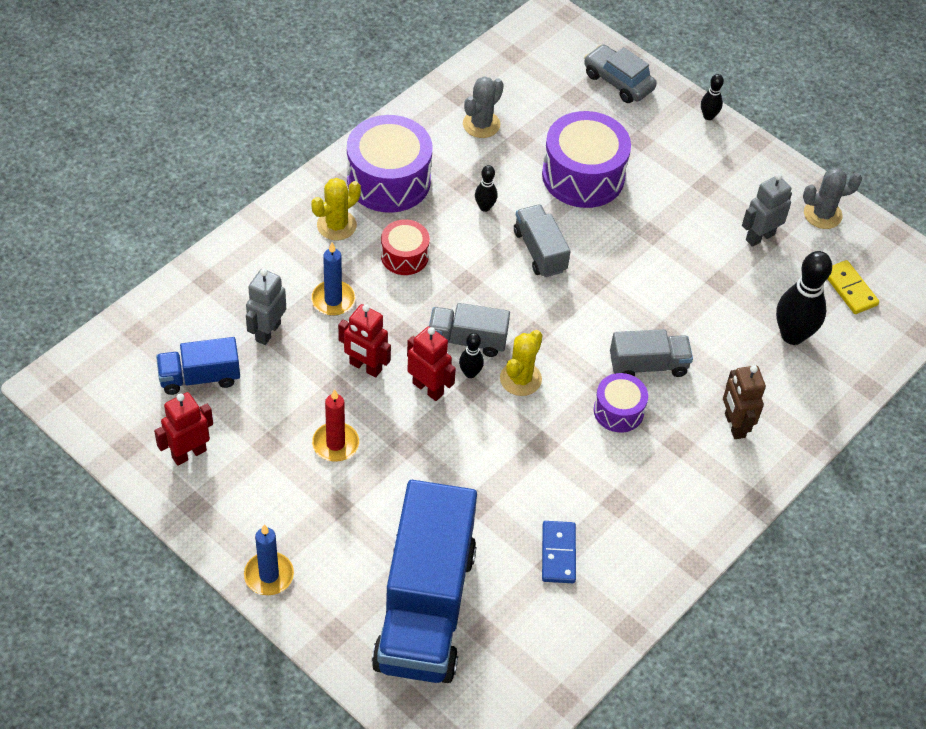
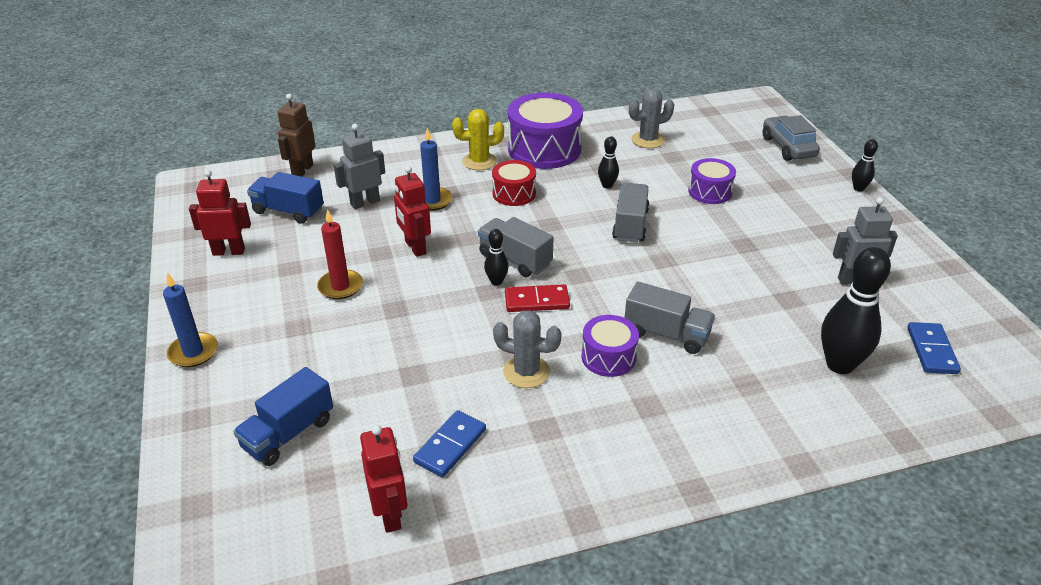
camera: 35 degrees right, 15 degrees down
(425, 607) = (288, 433): blue truck -> blue truck, size x0.48
(428, 388) = (451, 279): red robot -> red robot (390, 514)
(520, 379) = (537, 301): yellow cactus -> red domino
(583, 176) = (710, 192): purple drum -> purple drum, size x0.55
(734, 425) = (721, 414): brown robot -> brown robot (302, 170)
(822, 214) = (935, 285): grey cactus -> grey cactus (526, 372)
(850, 289) = (932, 350): yellow domino -> blue domino

